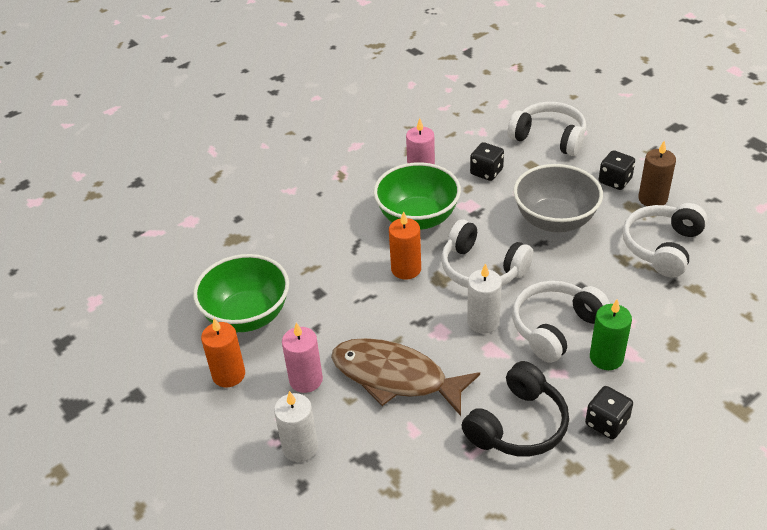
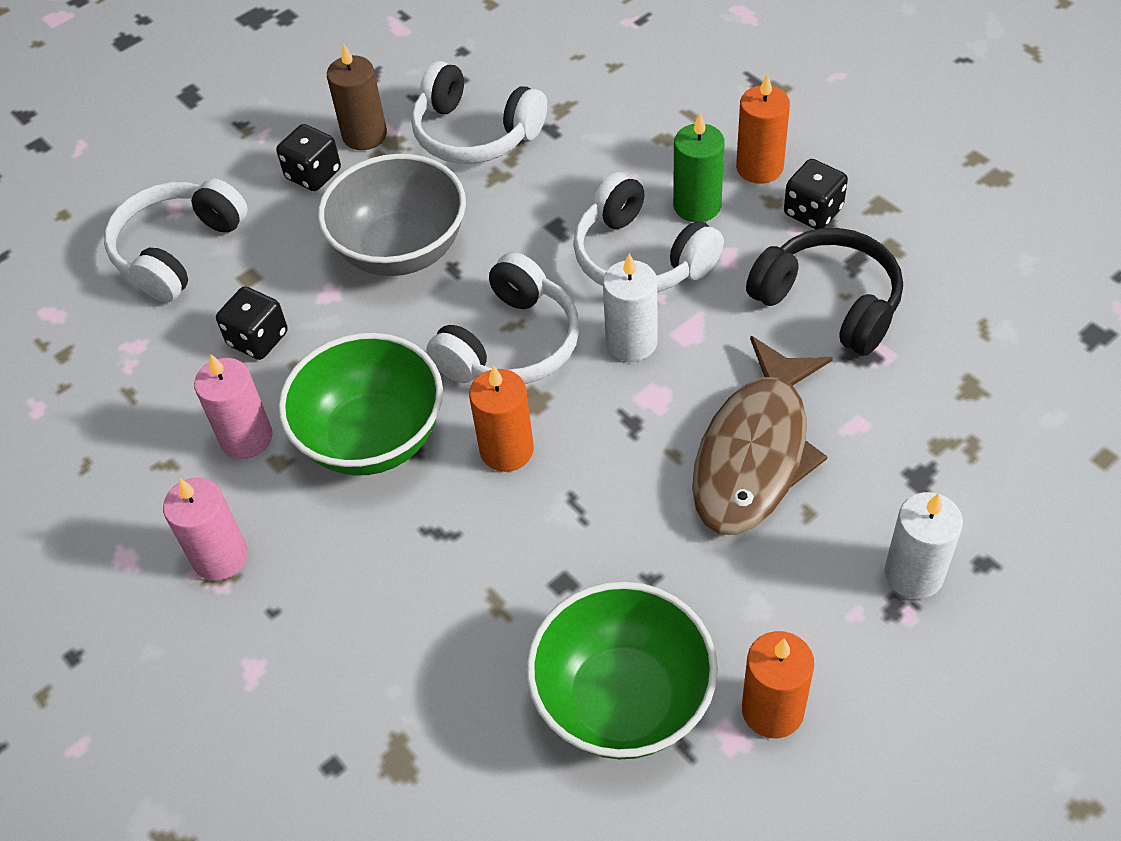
camera: 90 degrees left, 10 degrees up
(306, 380) = (773, 581): pink candle -> pink candle (220, 557)
(649, 395) = (759, 167): none -> orange candle

